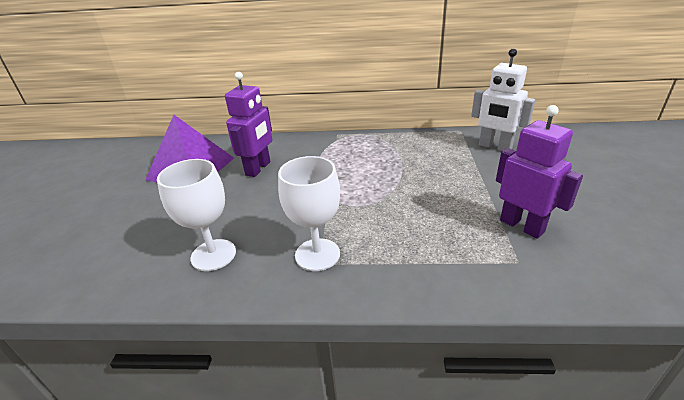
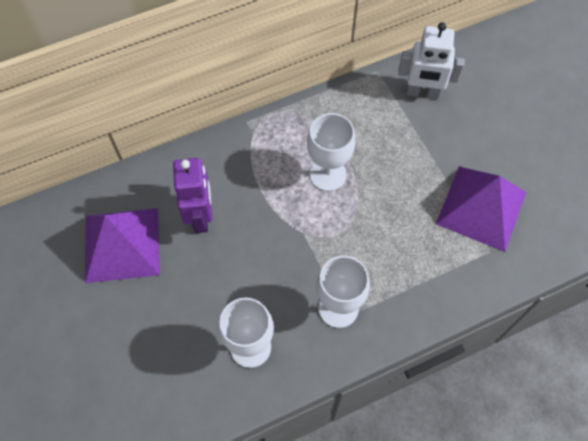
camera: 30 degrees left, 30 degrees up
(377, 170) = (328, 174): none -> white goblet
(522, 226) = (481, 207): purple robot -> purple pyramid

